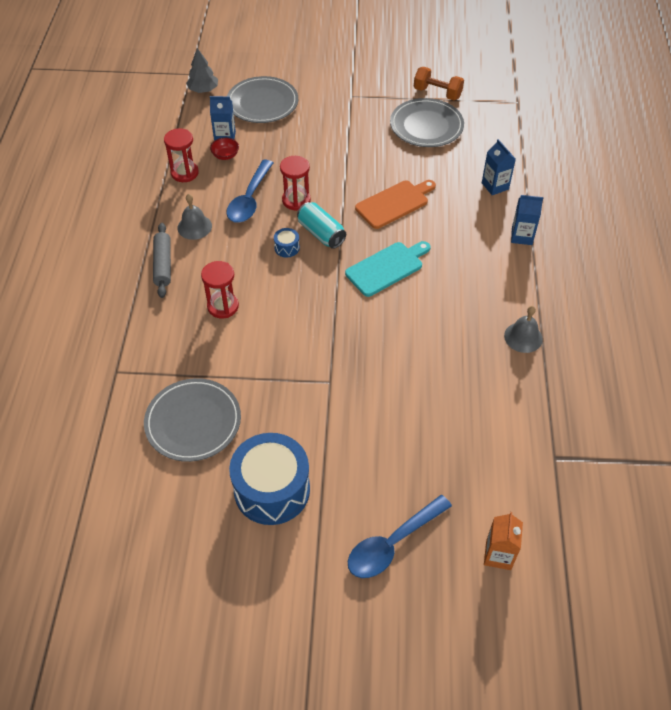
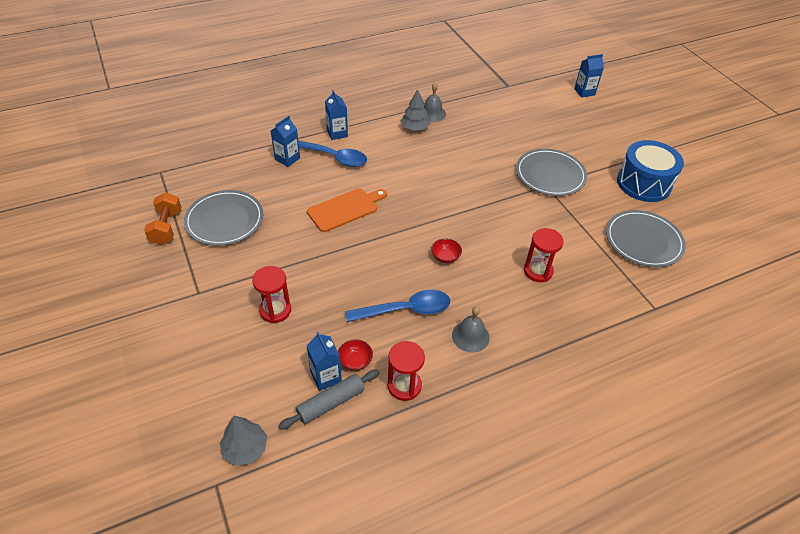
camera: 120 degrees left, 5 degrees down
(163, 264) = (532, 336): grey rolling pin -> grey rolling pin (331, 403)
(262, 103) = (245, 369): grey plate -> grey plate (550, 175)
(287, 248) = (445, 257): blue drum -> red bowl
(296, 200) = (384, 274): red hourglass -> red hourglass (275, 310)
(321, 233) = (413, 242): turquoise can -> none
(387, 268) = (421, 191): turquoise cutting board -> none
(392, 544) = (619, 127): blue spoon -> blue spoon (333, 157)
(394, 203) = (345, 209): orange cutting board -> orange cutting board turned 120 degrees clockwise
(498, 555) = (584, 92): orange carton -> blue carton
(500, 307) = (415, 128): none -> grey tree

